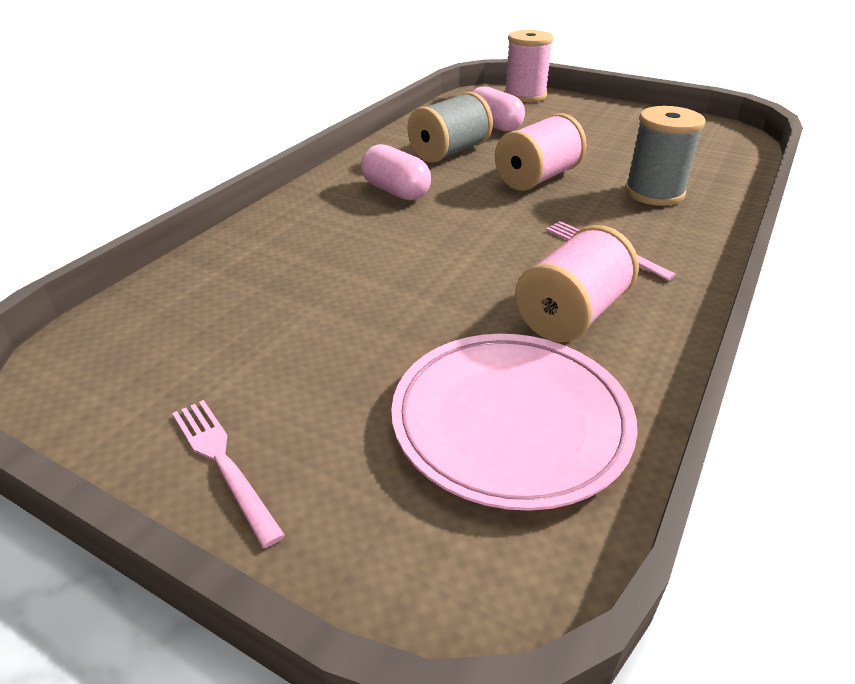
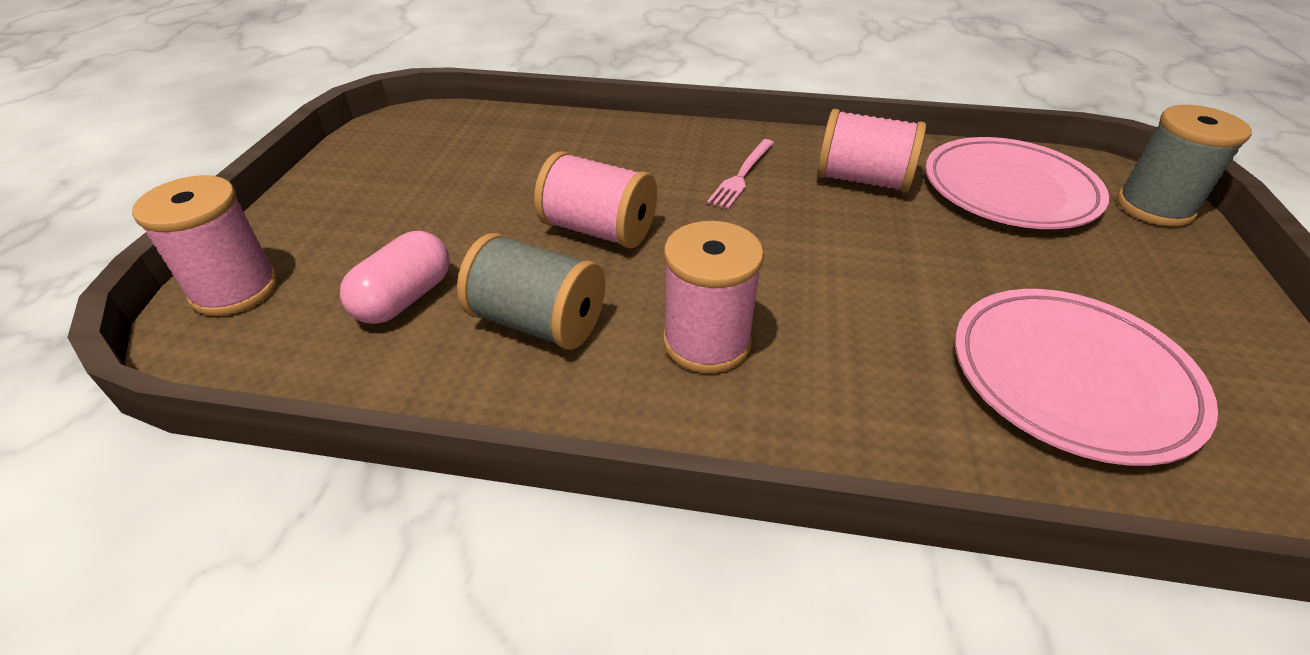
camera: 110 degrees left, 5 degrees up
(223, 463) = (1213, 301): pink fork -> none
(243, 309) = (1071, 378): none -> pink plate
(396, 191) = (706, 342): pink capsule -> pink spool
(654, 193) = (600, 157): grey spool -> grey spool (1154, 207)

